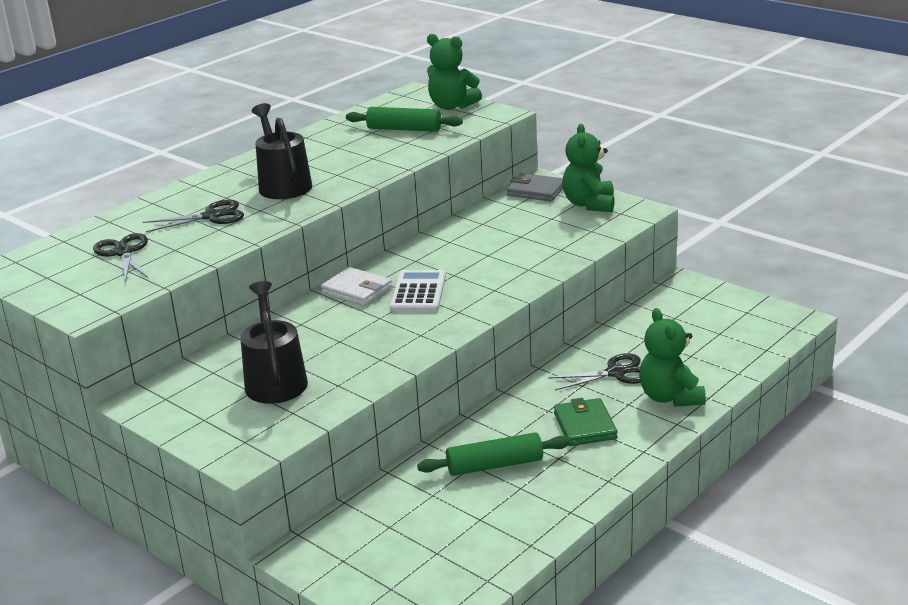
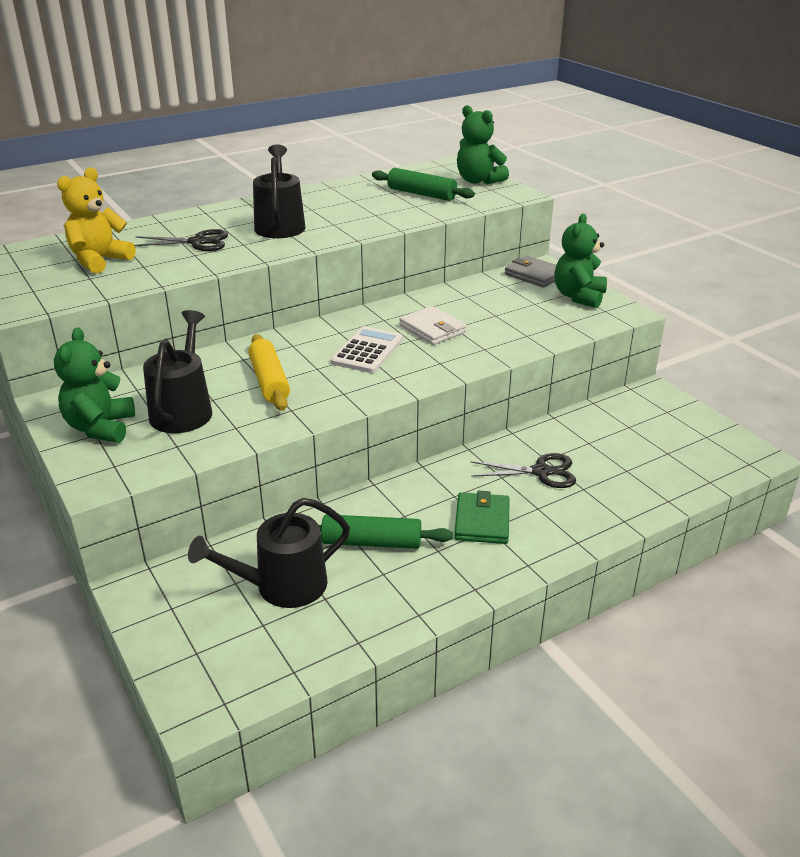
camera: 15 degrees right, 5 degrees up
(123, 252) = (99, 261): black scissors -> yellow teddy bear
(341, 338) = (269, 381): none -> yellow rolling pin
(357, 290) = (313, 337): white wallet -> white wallet (432, 329)
(435, 519) = (282, 586): none -> black watering can
(670, 397) = (584, 511): green teddy bear -> green teddy bear (100, 428)

